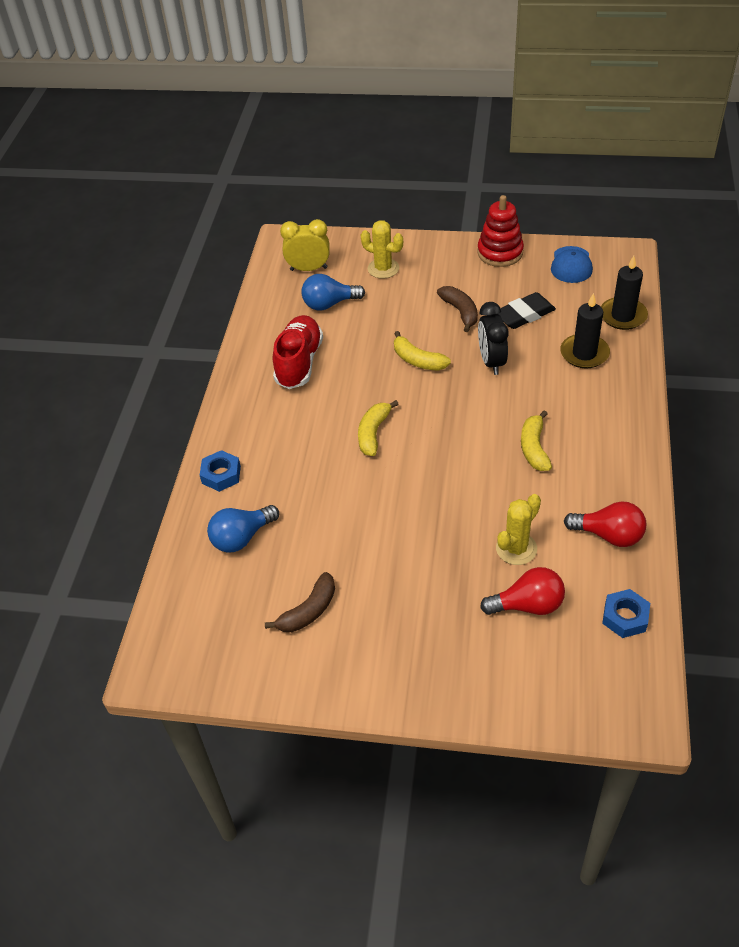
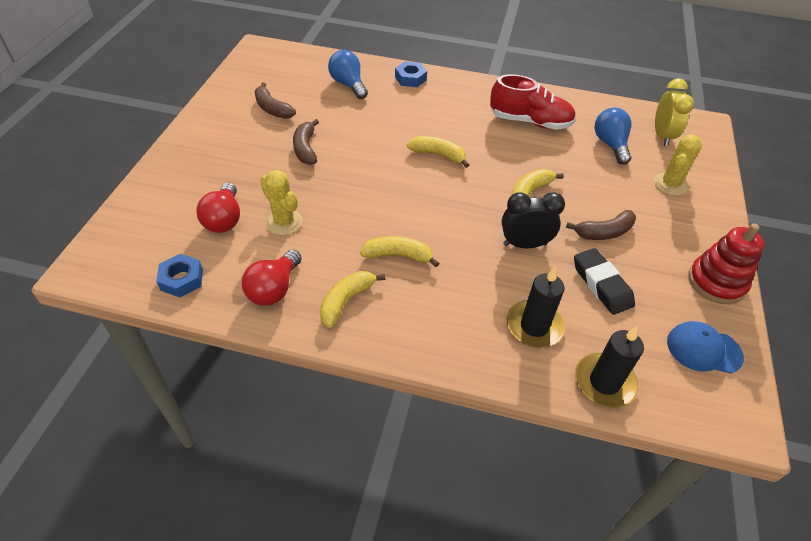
camera: 90 degrees right, 0 degrees up
(386, 556) = (305, 148): none -> brown banana
(603, 477) = (346, 301): none -> yellow banana

